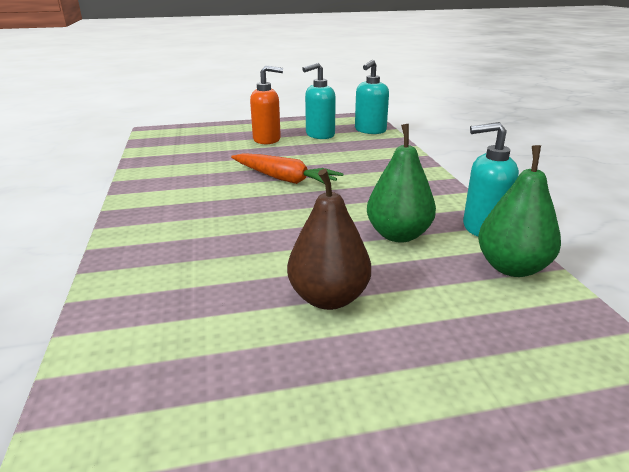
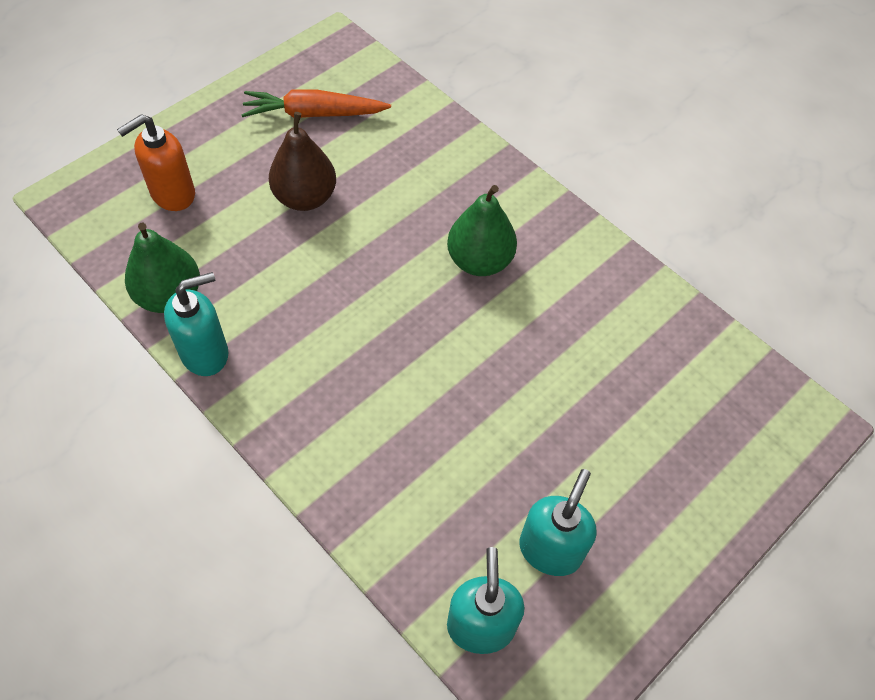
camera: 145 degrees right, 30 degrees up
(267, 140) = (614, 481): orange soap dispenser -> orange soap dispenser (172, 194)
(284, 179) = (480, 361): orange carrot -> orange carrot (314, 114)
(398, 235) = (287, 301): green pear -> green pear (479, 261)

